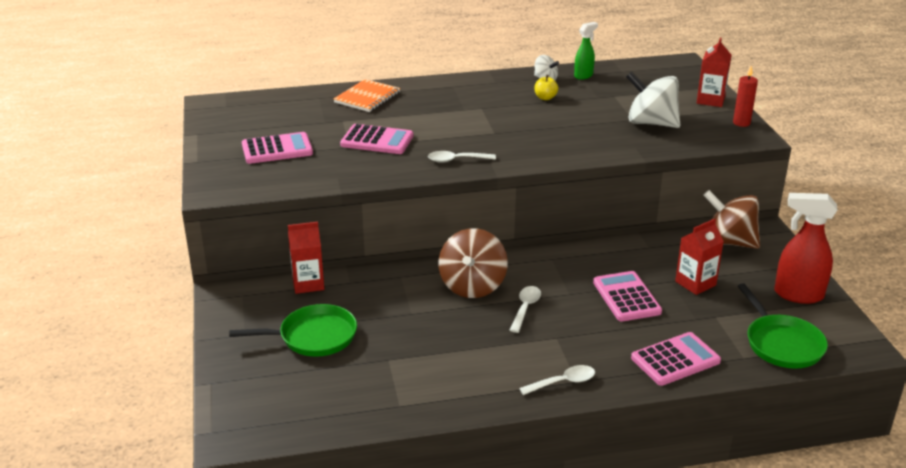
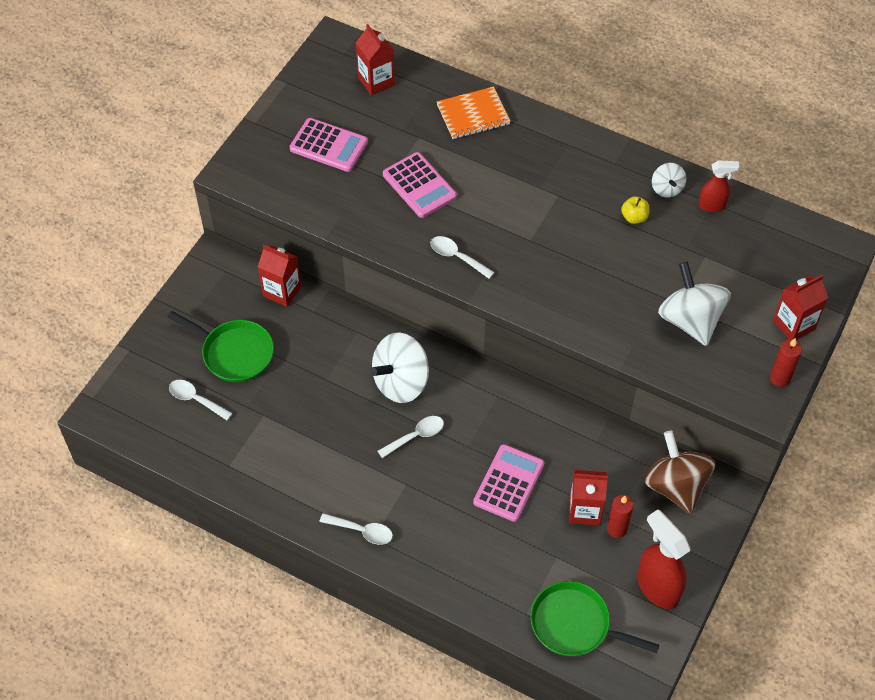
camera: 40 degrees right, 25 degrees up
(271, 109) = (376, 81): none -> red carton
(315, 381) = (196, 399): none -> white spoon
(472, 286) = (401, 382): brown spinning top -> white spinning top
(583, 76) = (712, 206): green spray bottle -> red spray bottle
(675, 360) = (470, 574): pink calculator -> none
(728, 281) = (617, 529): none -> red candle
(782, 344) = (575, 624): green pan -> green pan turned 90 degrees clockwise

